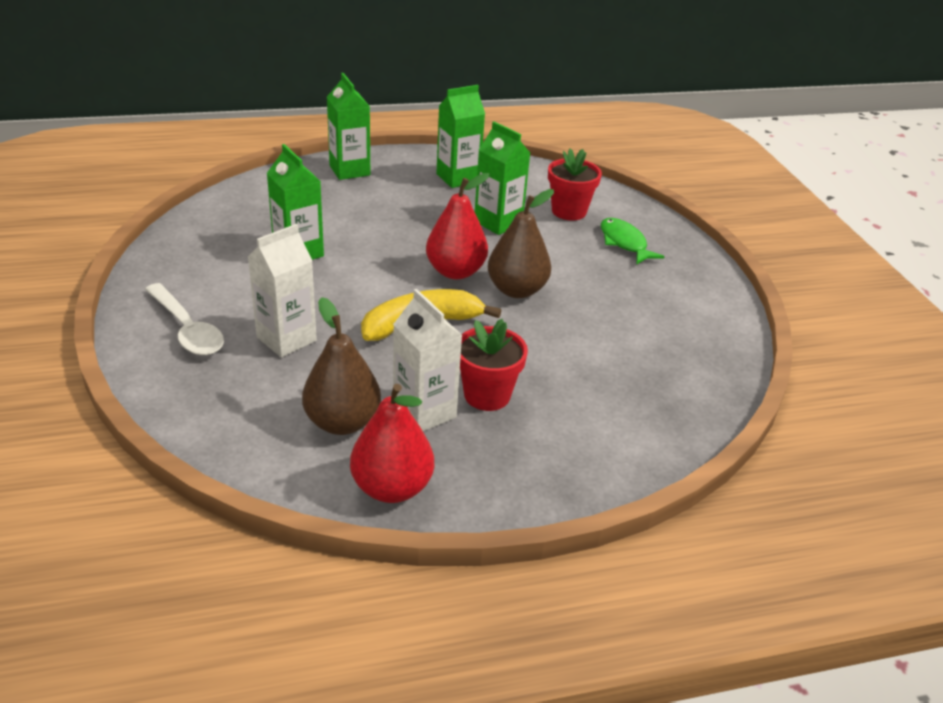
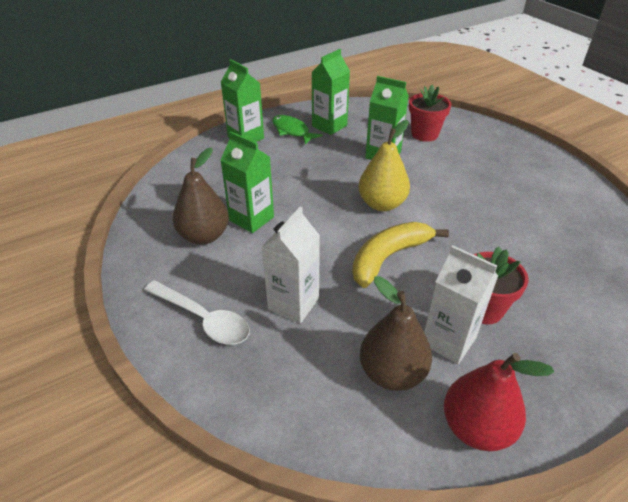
camera: 15 degrees left, 5 degrees up
(455, 271) = (382, 204): red pear -> yellow pear
(517, 290) = (436, 208): brown pear -> brown pear (204, 236)
(624, 243) = (479, 150): green fish -> green fish (292, 131)

